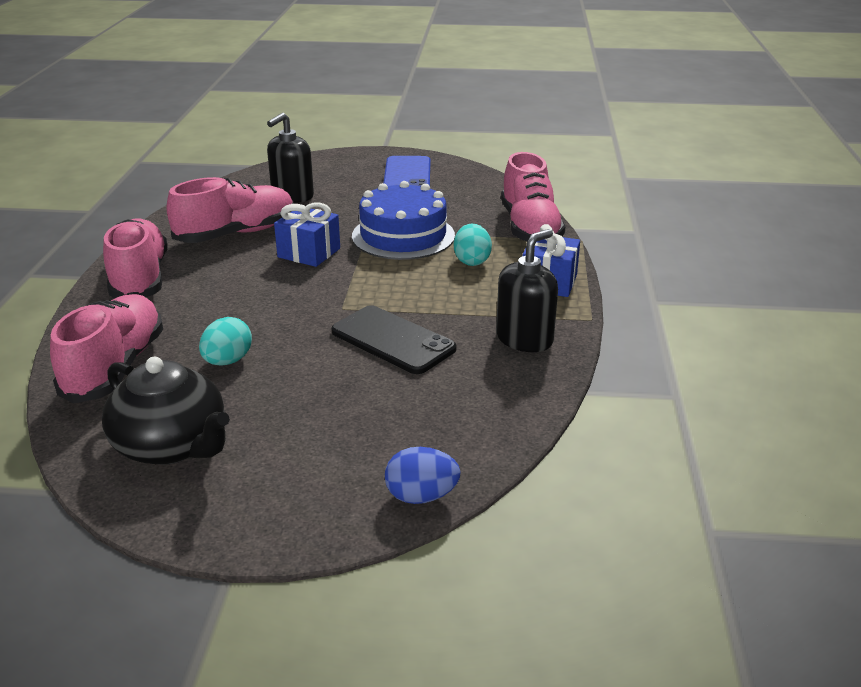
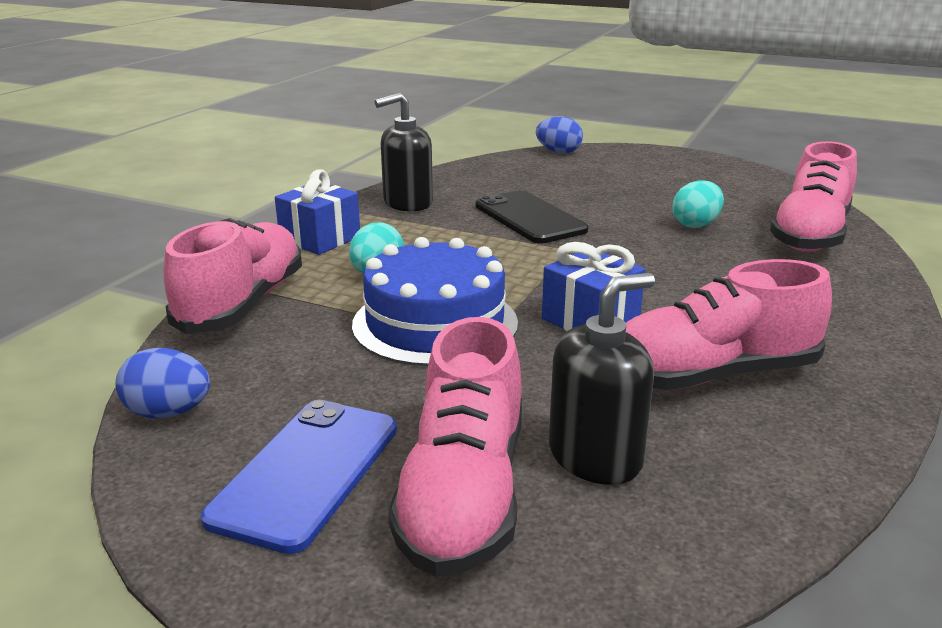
camera: 160 degrees left, 5 degrees down
(140, 278) = (843, 321): pink shoe -> pink shoe (464, 493)
(172, 445) = (730, 187): black teapot -> none
(488, 182) = (168, 413): none -> blue egg

